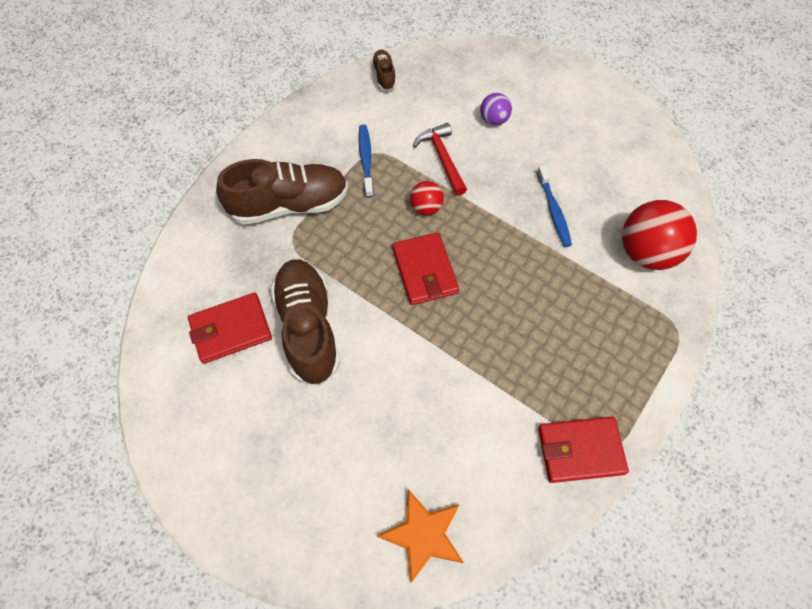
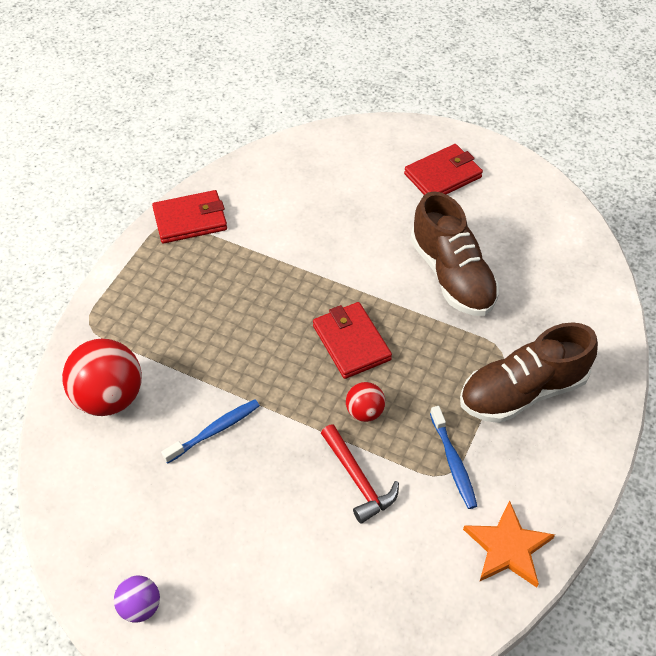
camera: 170 degrees right, 10 degrees down
(231, 330) = (523, 263): red wallet -> red wallet (442, 175)
(384, 76) = (470, 604): brown shoe -> none
(423, 535) = (312, 156): orange star -> orange star (508, 547)
(494, 120) = (298, 551): purple ball -> purple ball (140, 606)
(553, 210) = (214, 431): blue toothbrush -> blue toothbrush turned 75 degrees clockwise

